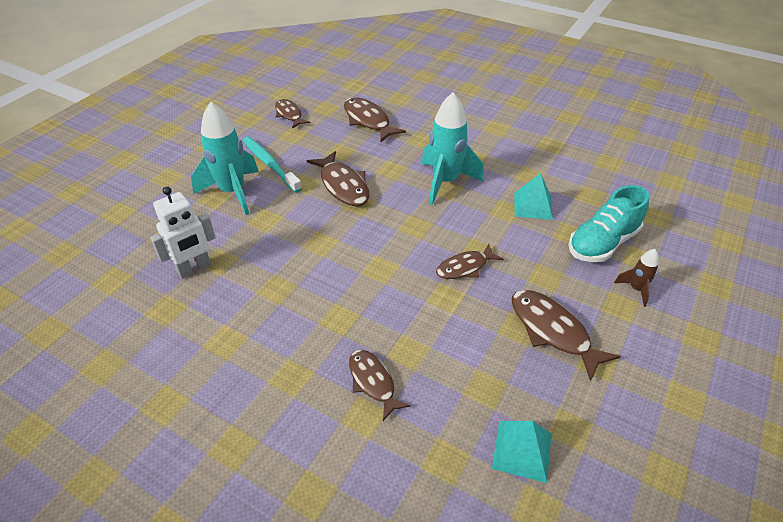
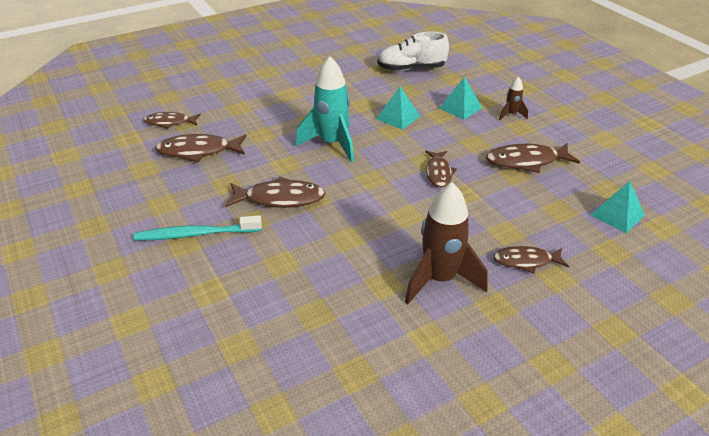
camera: 60 degrees left, 5 degrees down
(194, 269) = (312, 335): white robot -> none
(233, 192) = (214, 274): turquoise rocket -> none
(289, 114) = (124, 195): brown fish -> brown fish (170, 122)
(304, 323) = (439, 279): none -> brown rocket
(602, 243) = (460, 108): turquoise shoe -> turquoise pyramid
(635, 181) = (411, 69): none -> white shoe

